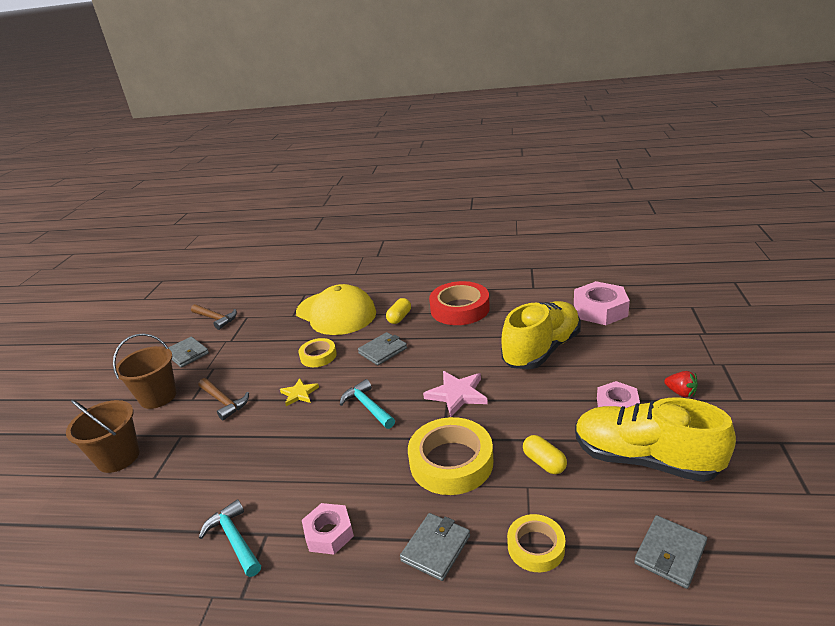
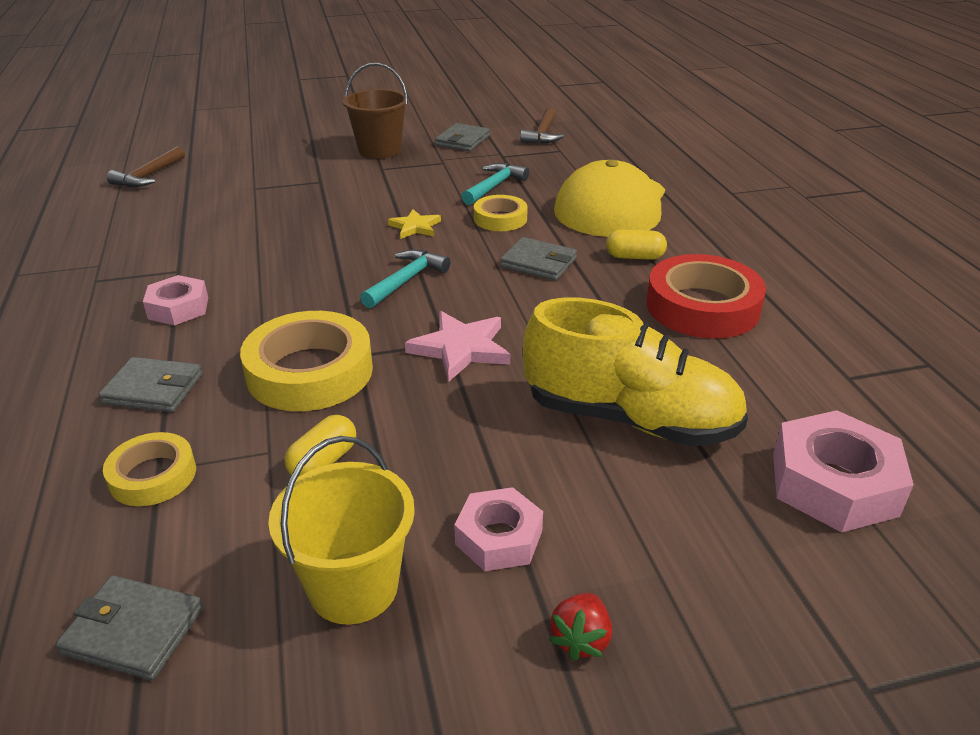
camera: 65 degrees right, 5 degrees up
(118, 457) = (280, 162): brown bucket -> none
(224, 402) = (383, 187): brown hammer -> brown hammer (148, 176)
(234, 539) = (170, 255): turquoise hammer -> turquoise hammer (494, 186)
(644, 459) = (353, 587): yellow shoe -> yellow bucket

